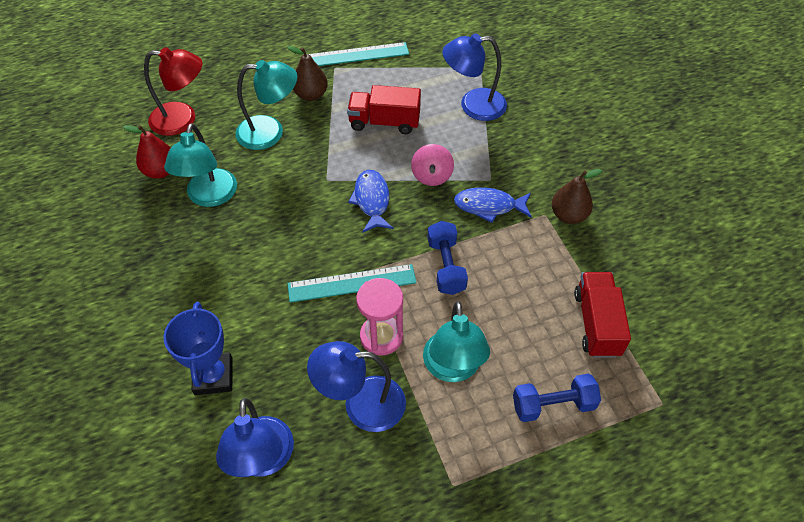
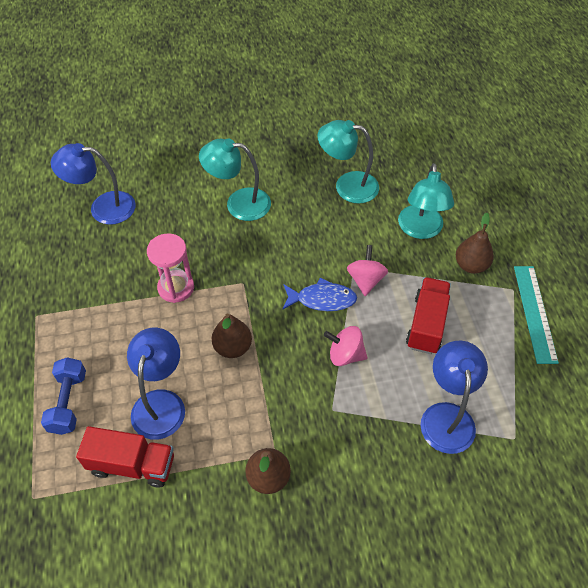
camera: 100 degrees right, 0 degrees up
(160, 171) = (381, 156): red pear -> none
(183, 119) = (442, 170): red lamp -> none
(213, 376) = (177, 184): blue trophy -> none
(341, 169) = (365, 280): none -> pink spinning top
(352, 283) = (233, 273): turquoise ruler -> none
(361, 404) = (122, 267): blue lamp -> blue lamp (161, 403)
(446, 266) = (233, 347): blue dumbbell -> brown pear
(452, 368) = (129, 333): turquoise lamp -> turquoise lamp (239, 203)
(488, 206) = (296, 399): blue fish -> none

